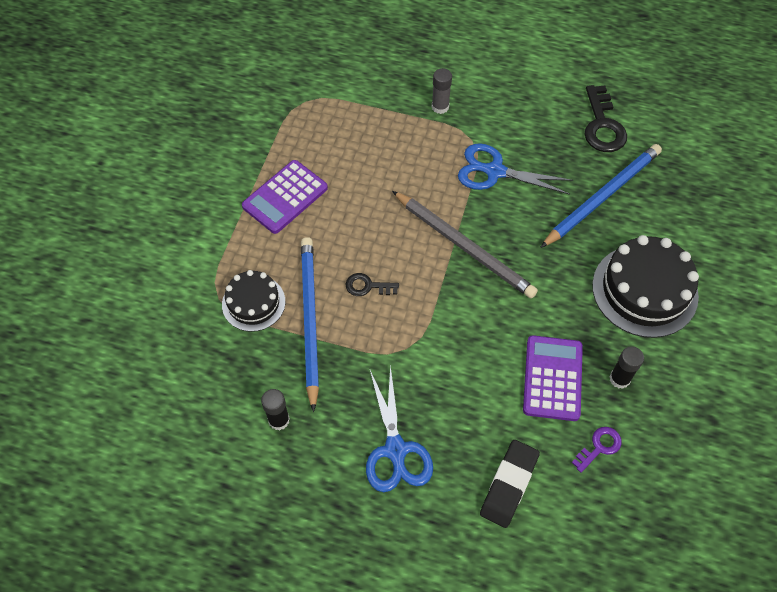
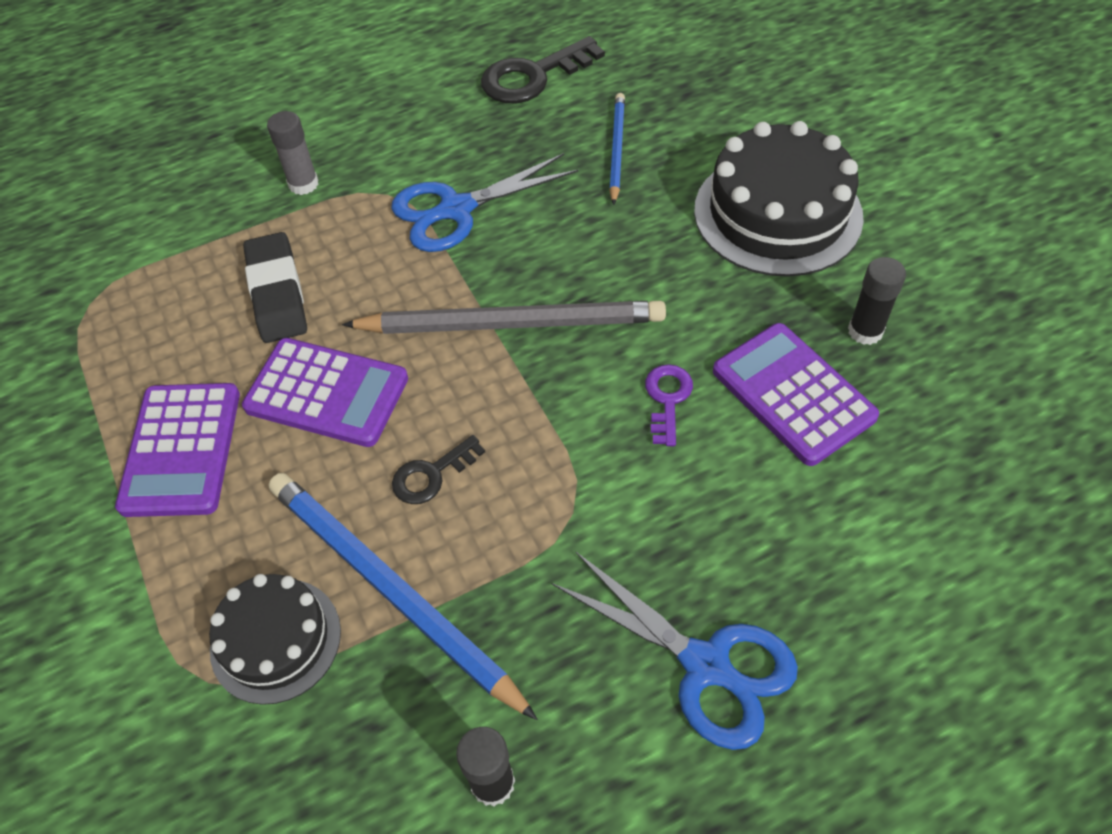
camera: 40 degrees left, 5 degrees down
(359, 217) = (326, 393): none -> purple calculator
(509, 485) = (894, 573): black eraser -> black eraser (277, 293)
(599, 447) = (936, 429): purple key -> purple key (667, 399)
(602, 126) = (533, 76): black key -> black key turned 105 degrees clockwise
(602, 197) = (616, 150): blue pencil -> blue pencil, size x0.56

